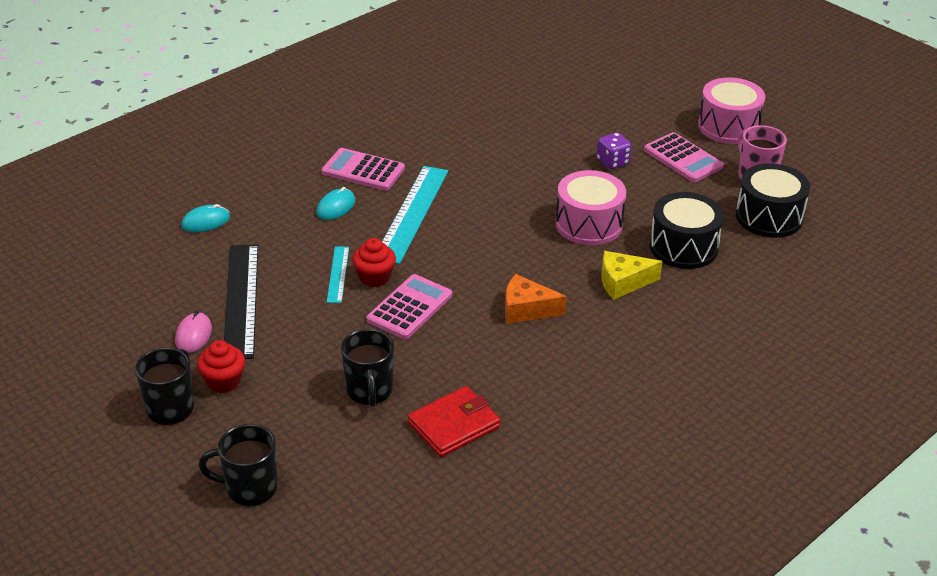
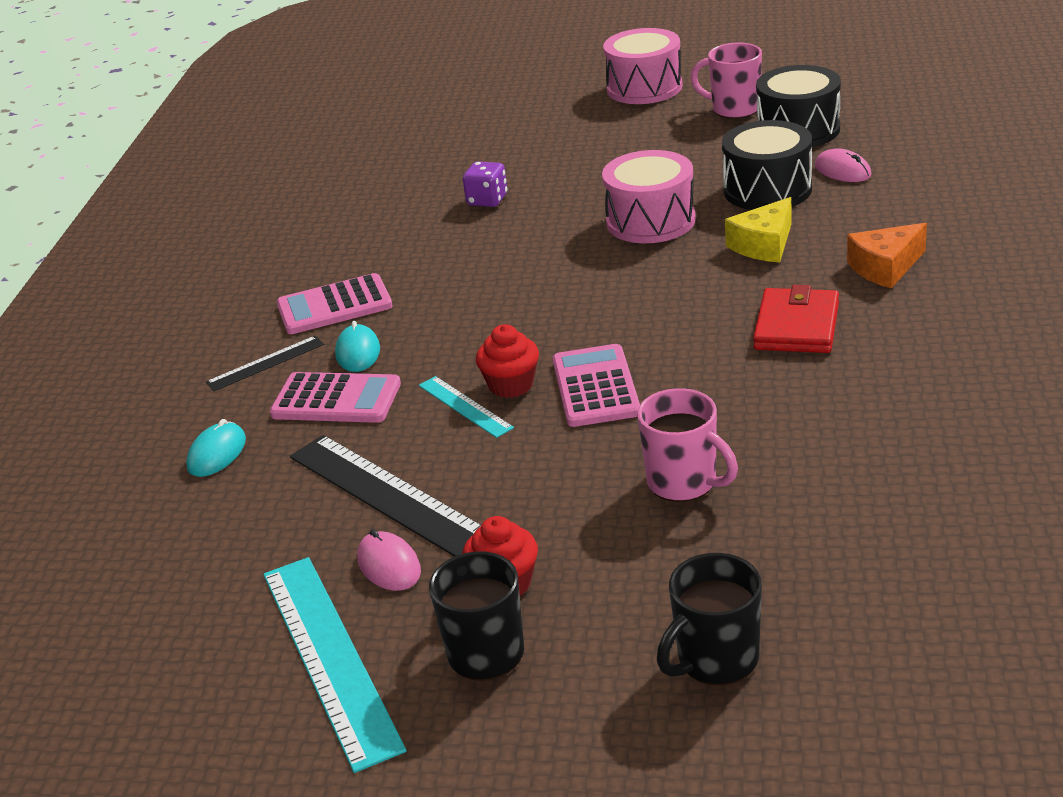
camera: 35 degrees left, 5 degrees down
(289, 184) = (265, 363): none -> black ruler
(369, 391) = (684, 482): black mug -> pink mug
(412, 213) = (455, 310): turquoise ruler -> turquoise ruler (329, 657)
(454, 425) = (820, 453): red wallet -> red wallet (796, 326)
(526, 309) = (714, 317): orange cheese -> orange cheese (885, 267)
(612, 162) = (586, 165): purple dice -> purple dice (487, 200)
(683, 158) = (646, 129): pink calculator -> pink calculator (336, 399)
(747, 263) = (842, 170): none -> pink mouse

